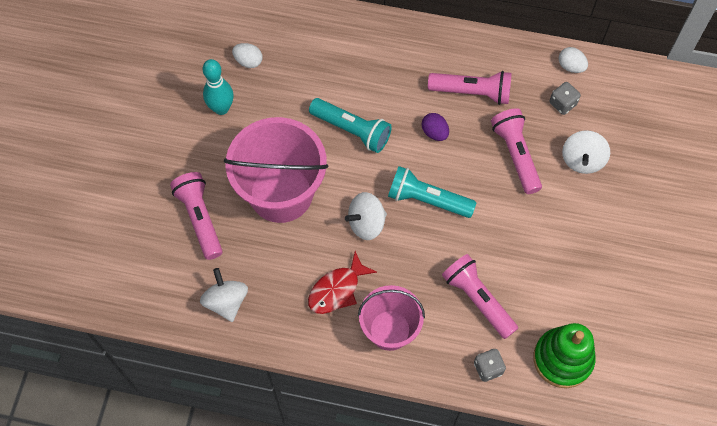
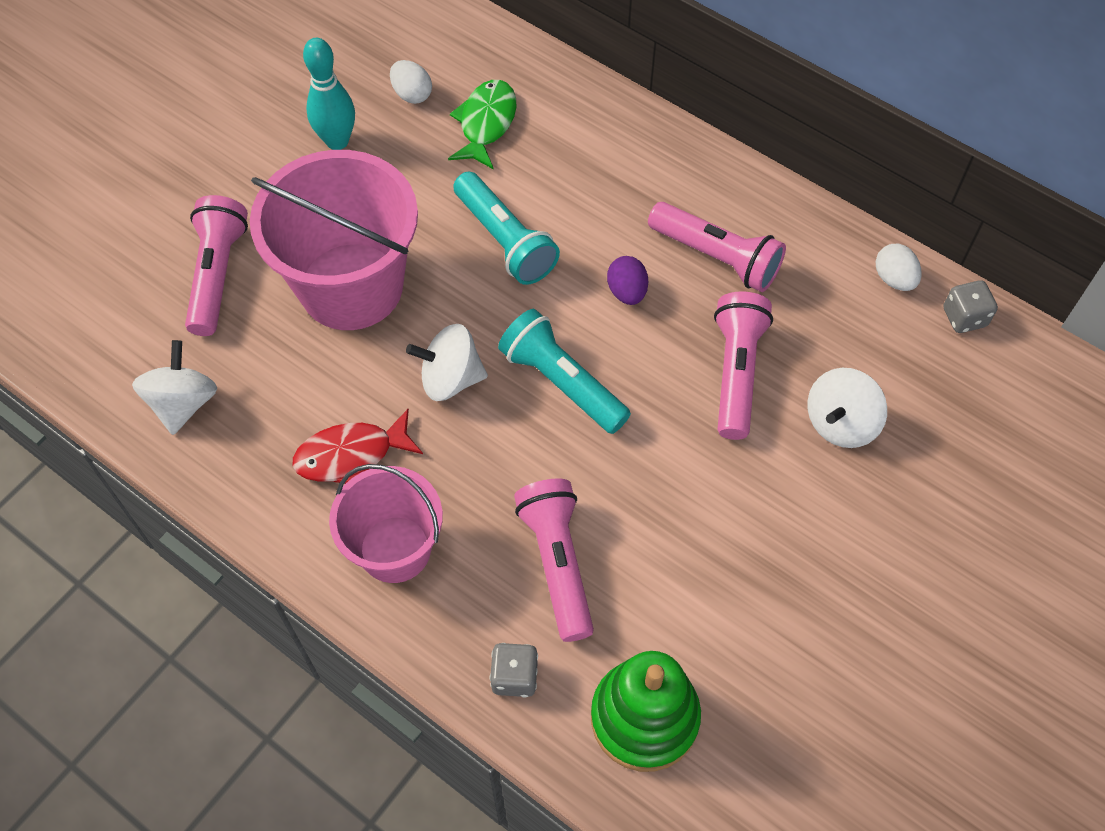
camera: 25 degrees right, 5 degrees down
(302, 63) = (486, 124): none -> green fish
(562, 104) = (852, 328): grey dice -> grey dice (964, 317)

